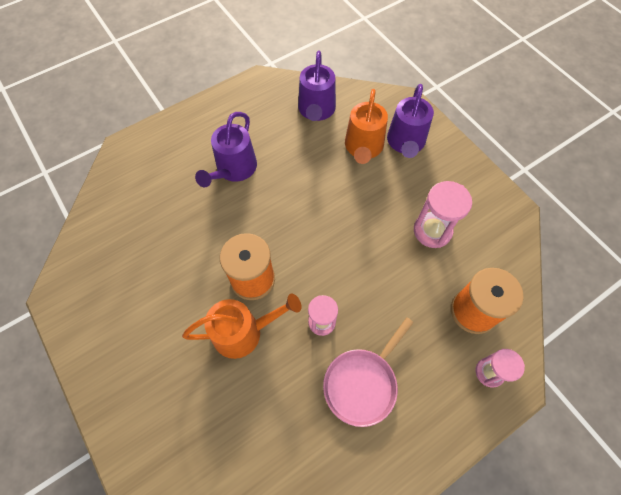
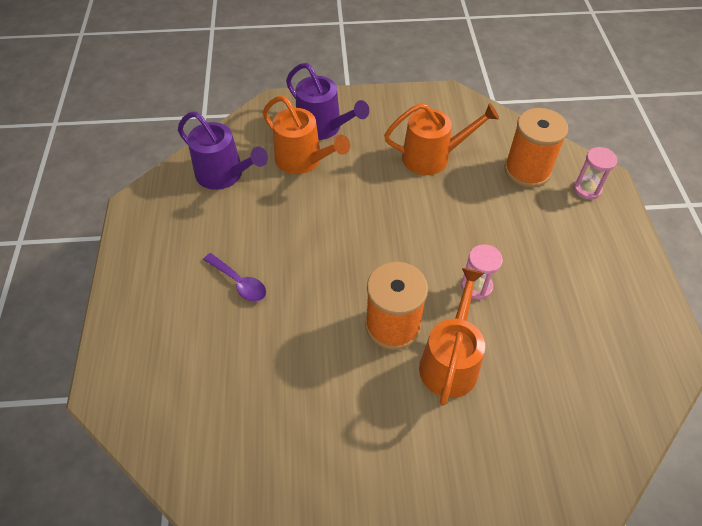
camera: 60 degrees left, 10 degrees down
(234, 169) = (239, 282): purple watering can -> purple spoon
(363, 383) = (555, 283): pink pan -> none
(432, 231) = (432, 157): pink hourglass -> orange watering can

